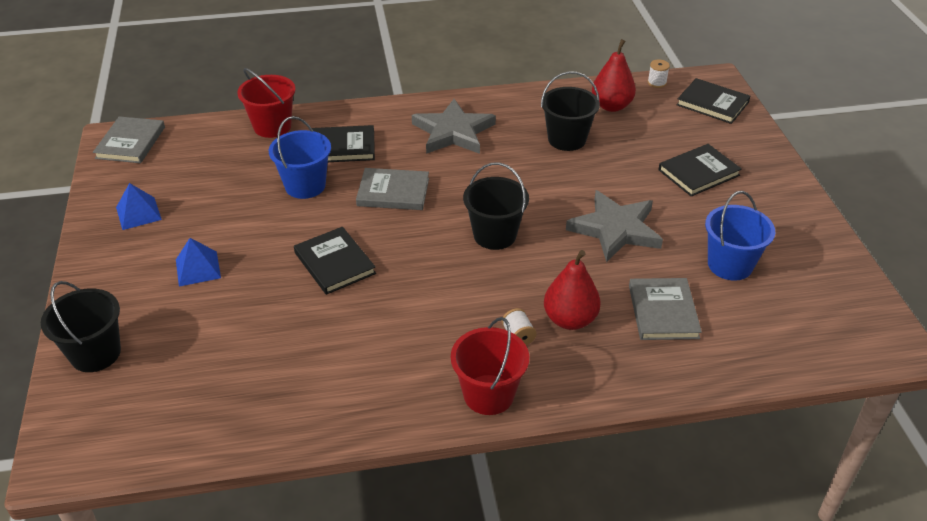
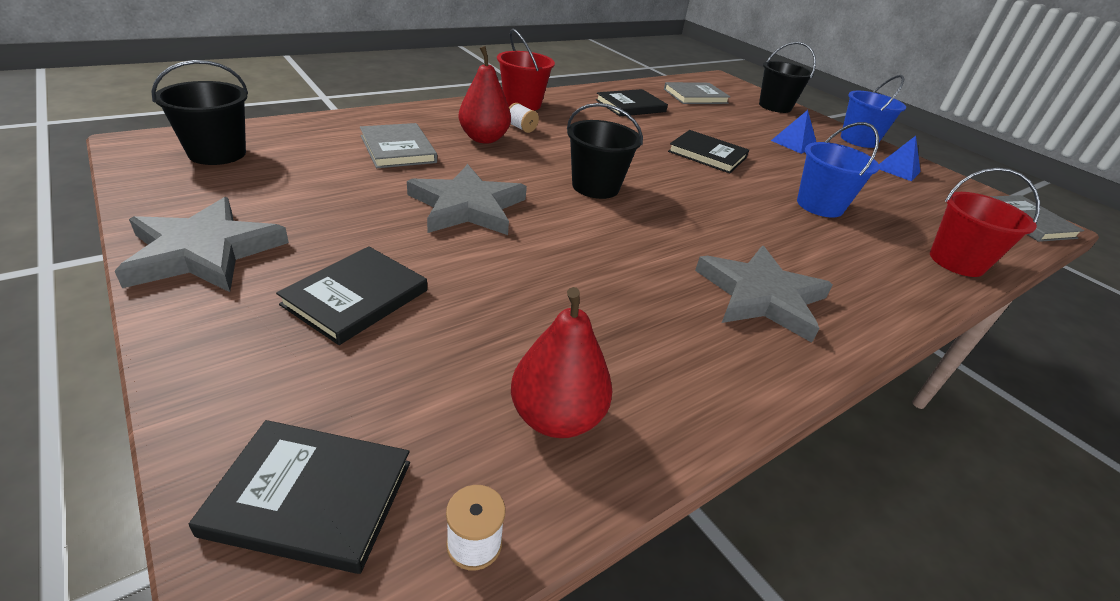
camera: 150 degrees right, 5 degrees down
(343, 147) = (850, 250): black book -> black book (630, 106)
(393, 192) = (734, 211): grey book -> grey book (695, 96)
(567, 139) = (595, 317): black bucket -> black bucket (217, 153)
(730, 265) = (320, 189): blue bucket -> blue bucket (858, 140)
(793, 217) = (204, 252): none -> grey star

